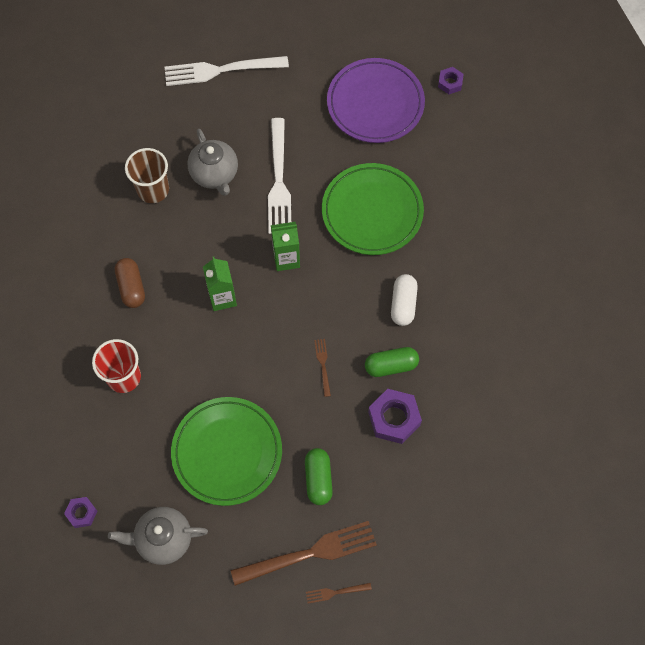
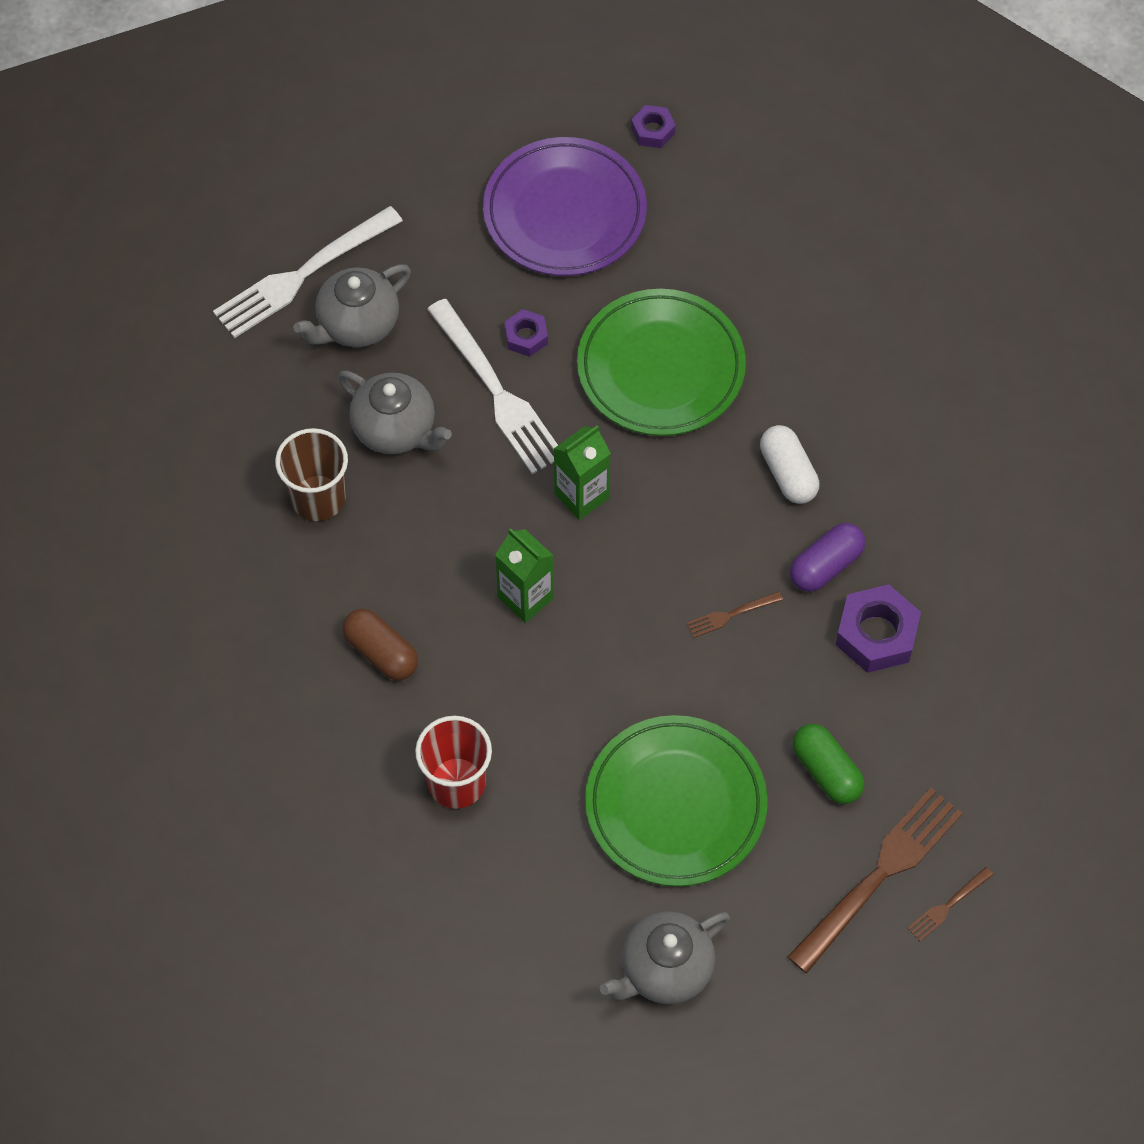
camera: 30 degrees left, 5 degrees down
(82, 513) = (524, 1000): purple nut -> purple nut (526, 337)
(231, 109) = (357, 325): none -> grey teapot
(323, 365) = (731, 615): brown fork -> brown fork turned 75 degrees counterclockwise
(391, 365) = (826, 566): green capsule -> purple capsule

